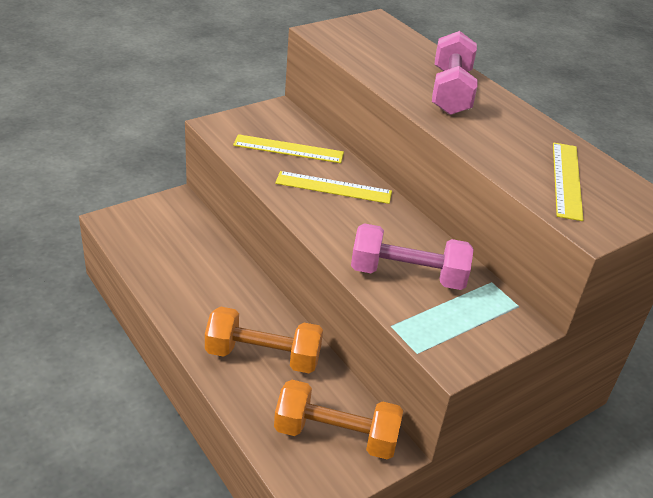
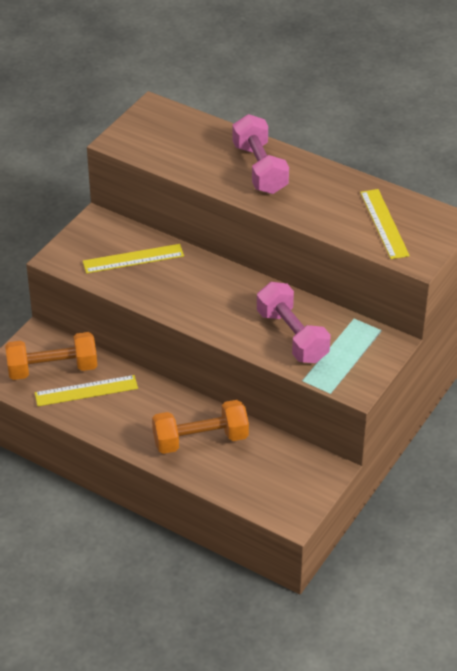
camera: 20 degrees left, 5 degrees up
(333, 187) = (193, 282): yellow ruler -> yellow ruler (86, 391)
(336, 435) = (288, 475): orange dumbbell -> orange dumbbell (52, 369)
(407, 275) = (292, 336): pink dumbbell -> pink dumbbell turned 75 degrees clockwise

